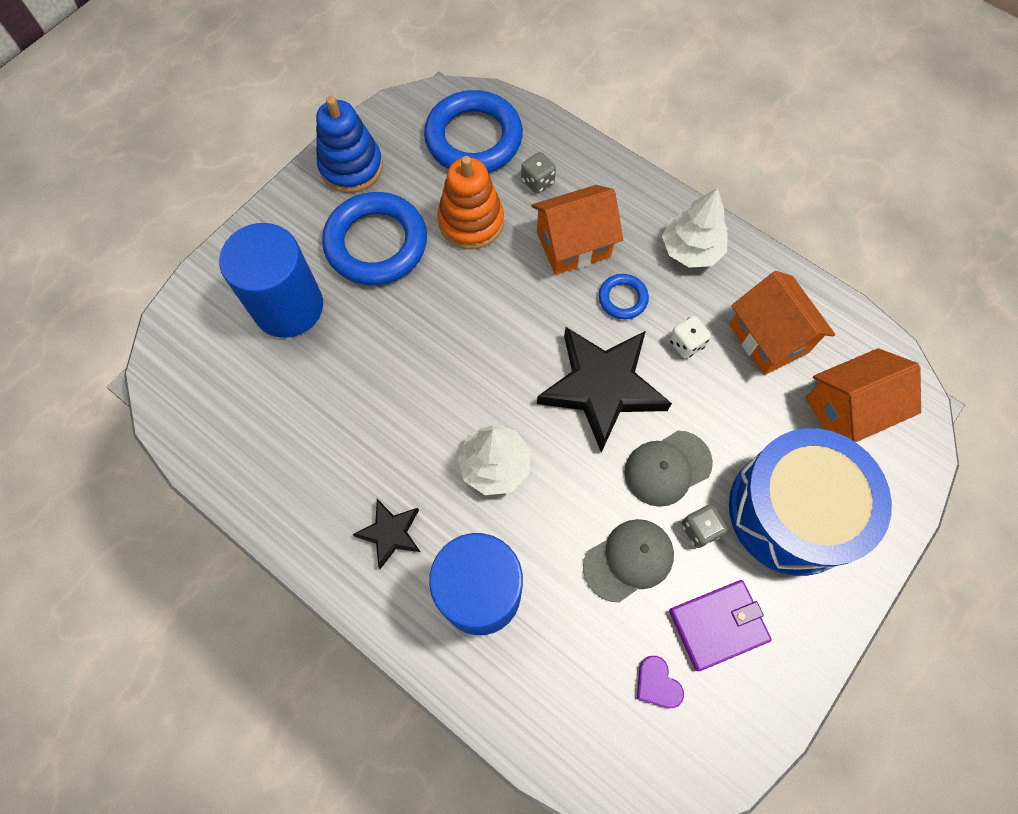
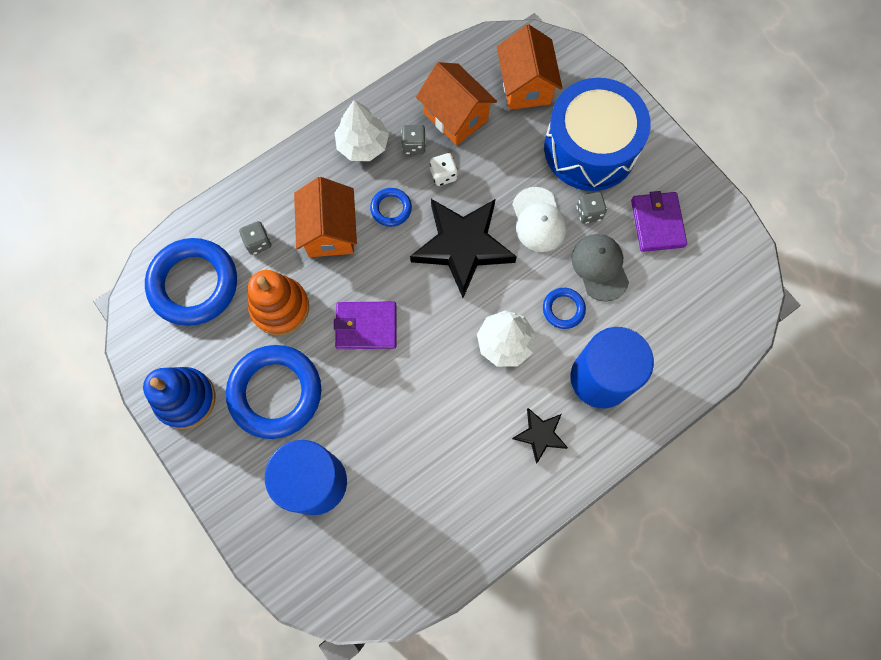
camera: 75 degrees left, 5 degrees up
(473, 310) = (366, 326): none -> purple wallet
(558, 525) = (563, 309): none -> blue ring
(657, 683) = (688, 274): purple heart -> none
(667, 468) = (538, 220): grey cap -> white cap
(711, 302) = (414, 145): none -> grey dice
(768, 338) = (455, 116): orange house -> orange house turned 60 degrees clockwise

